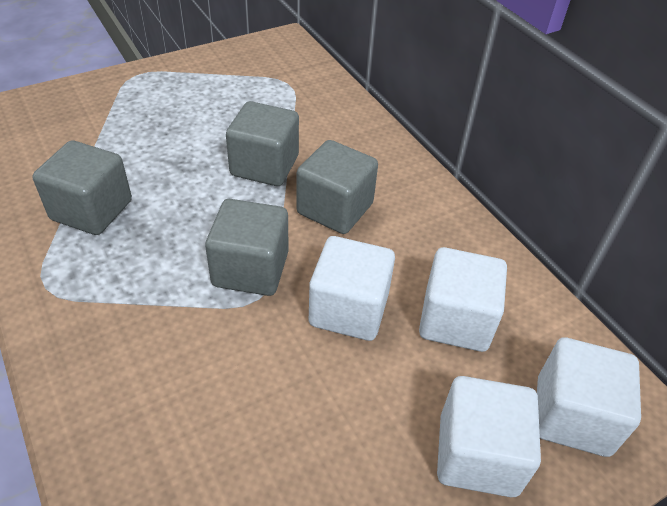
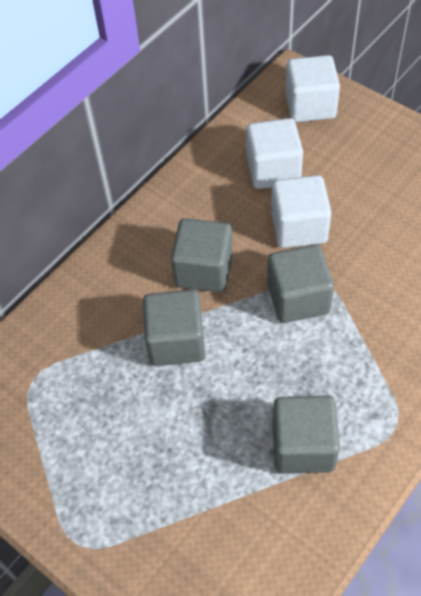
camera: 105 degrees left, 10 degrees up
(477, 454) = (361, 139): white cube -> none

